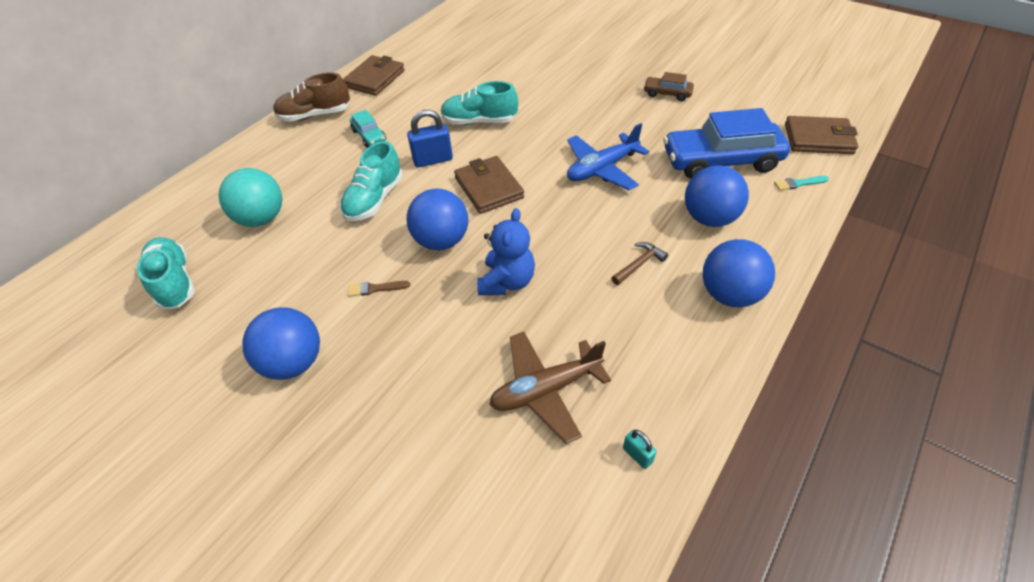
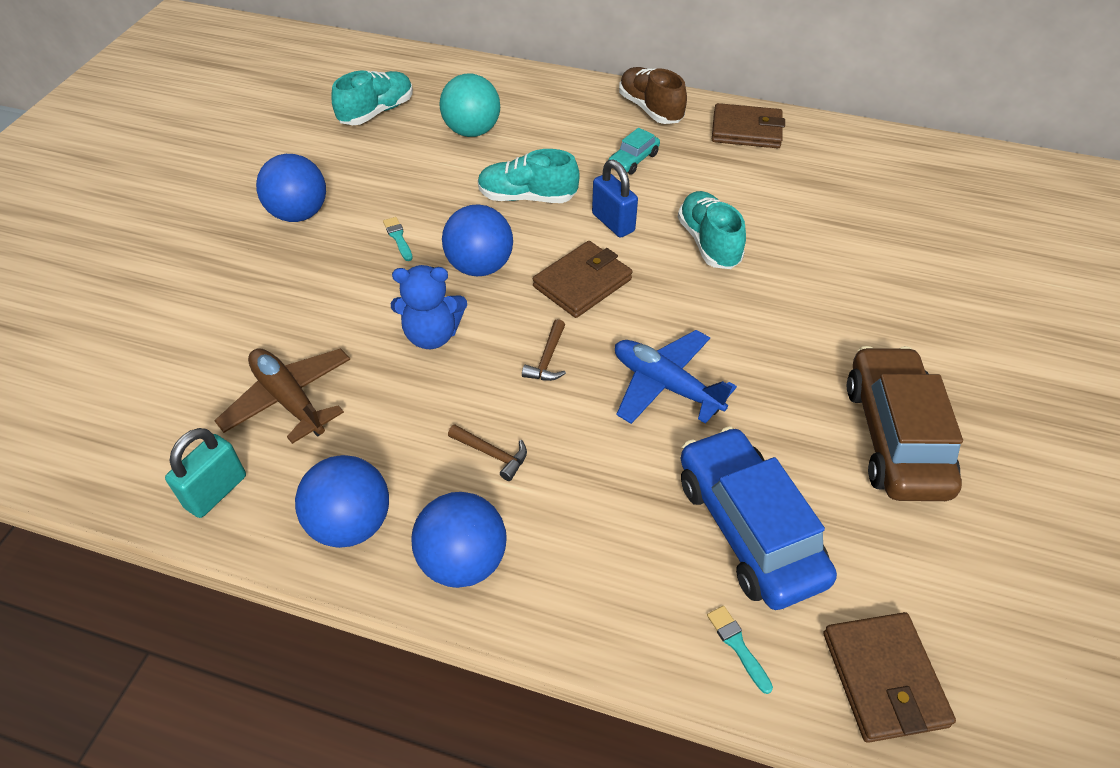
camera: 70 degrees right, 0 degrees up
(375, 288) = (398, 237): brown brush -> turquoise brush
(558, 220) = (547, 359): none -> brown hammer
(637, 455) = (216, 492): turquoise padlock -> turquoise padlock, size x1.89
(667, 94) = (894, 436): brown car -> brown car, size x2.14
(709, 218) = (607, 524): blue ball -> blue ball (351, 524)

